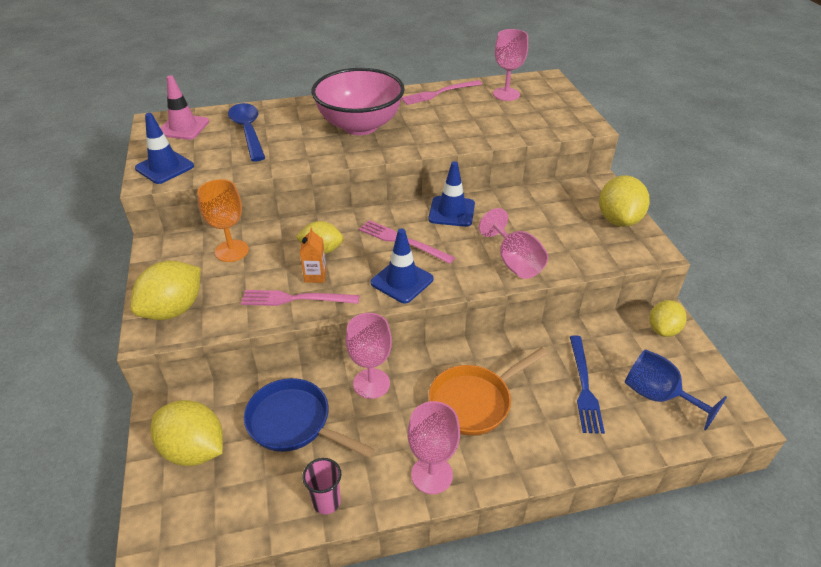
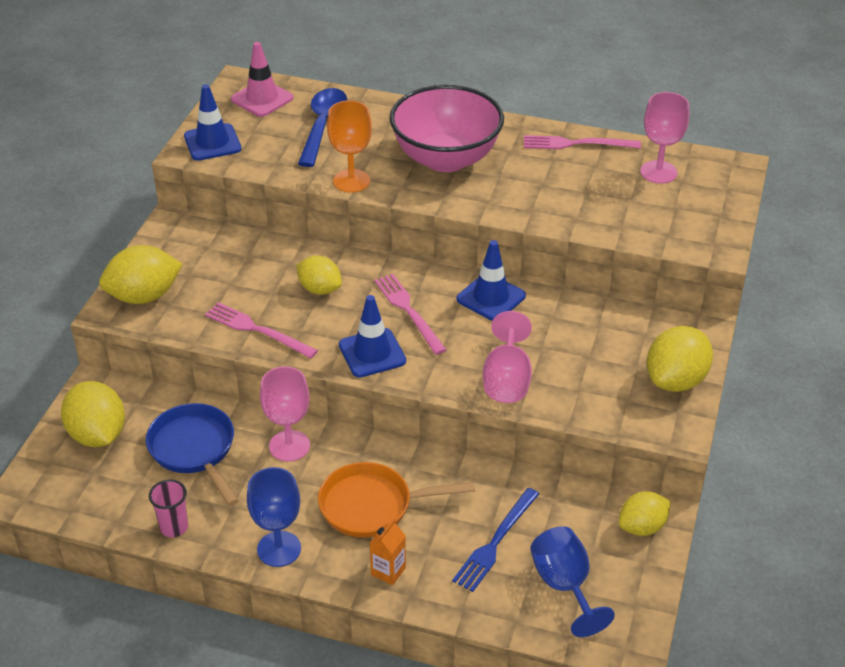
camera: 30 degrees right, 0 degrees up
(232, 251) = (234, 256): orange goblet -> orange goblet (351, 181)
(315, 276) = (293, 314): orange carton -> orange carton (388, 571)
(432, 475) = (279, 549): pink goblet -> blue goblet

